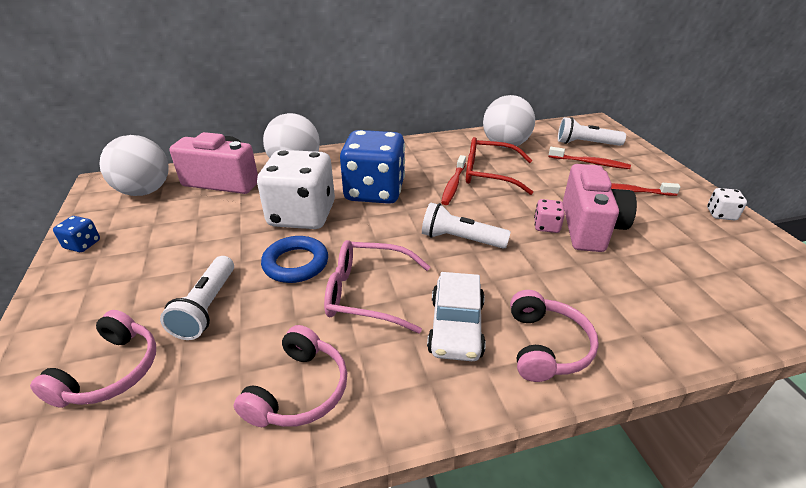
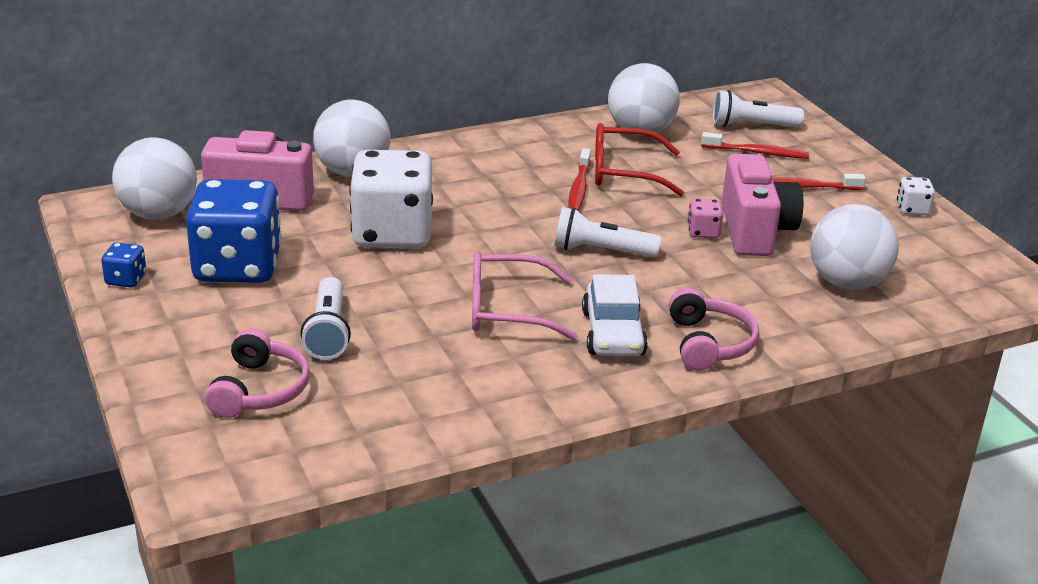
camera: 10 degrees left, 5 degrees down
(295, 263) = (410, 286): blue ring -> none
(299, 390) = (466, 391): pink headphones -> none
(374, 191) = (476, 201): blue dice -> blue dice (237, 267)
(675, 284) = (847, 283): none -> white ball

